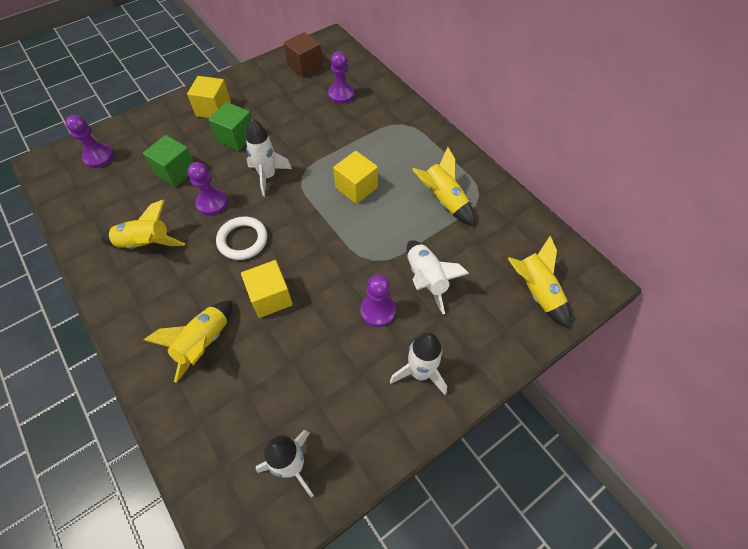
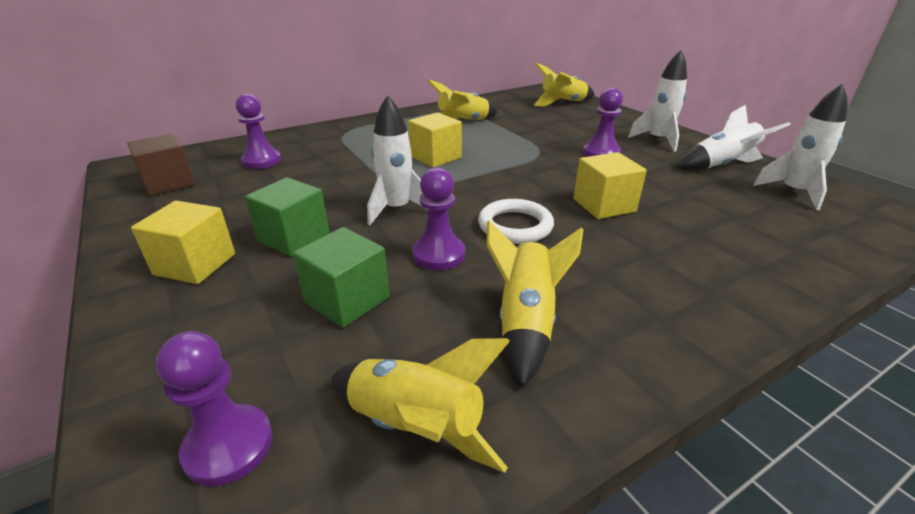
camera: 85 degrees left, 25 degrees down
(204, 343) = (692, 249): yellow rocket -> yellow rocket (415, 426)
(426, 279) = (559, 133): white rocket -> white rocket (721, 165)

